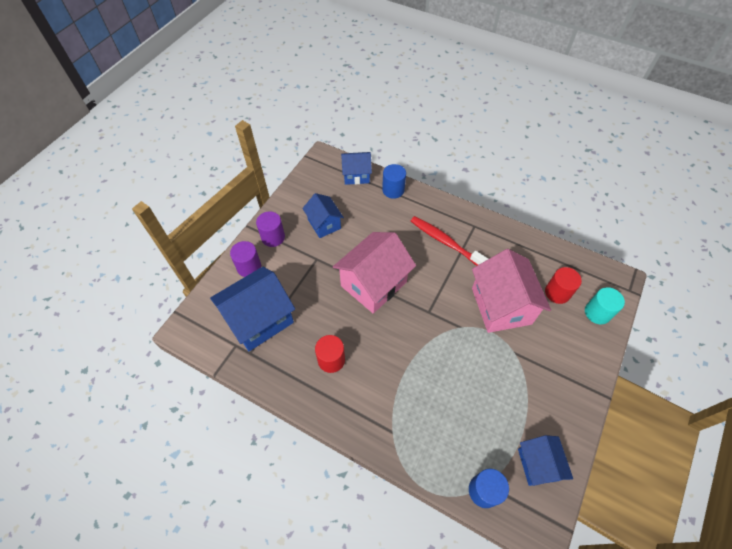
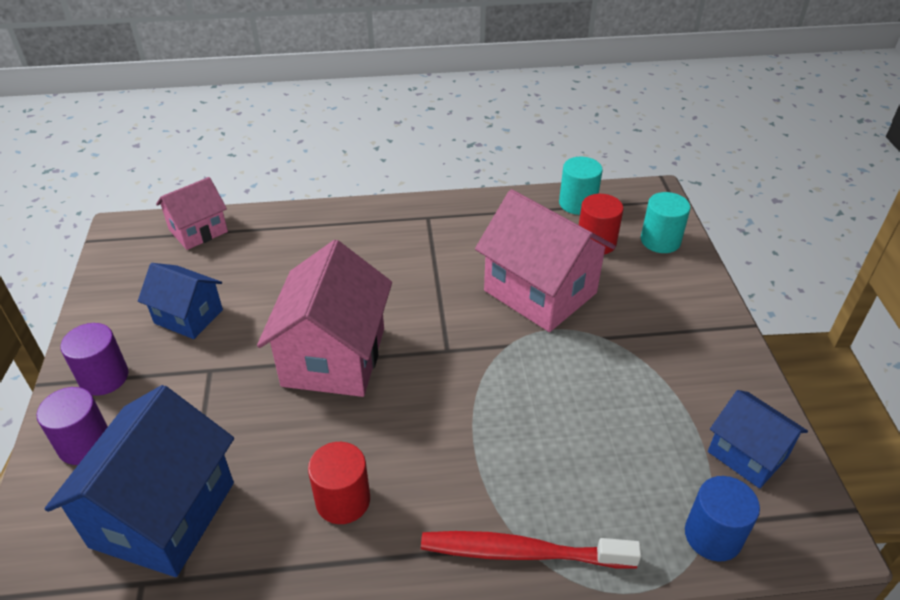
camera: 35 degrees left, 15 degrees down
(356, 175) = (198, 231): blue house -> pink house
(393, 190) = (273, 225): blue cylinder -> none
(445, 242) = (403, 253): red toothbrush -> red toothbrush (523, 553)
(567, 261) = (577, 203): none -> turquoise cylinder

